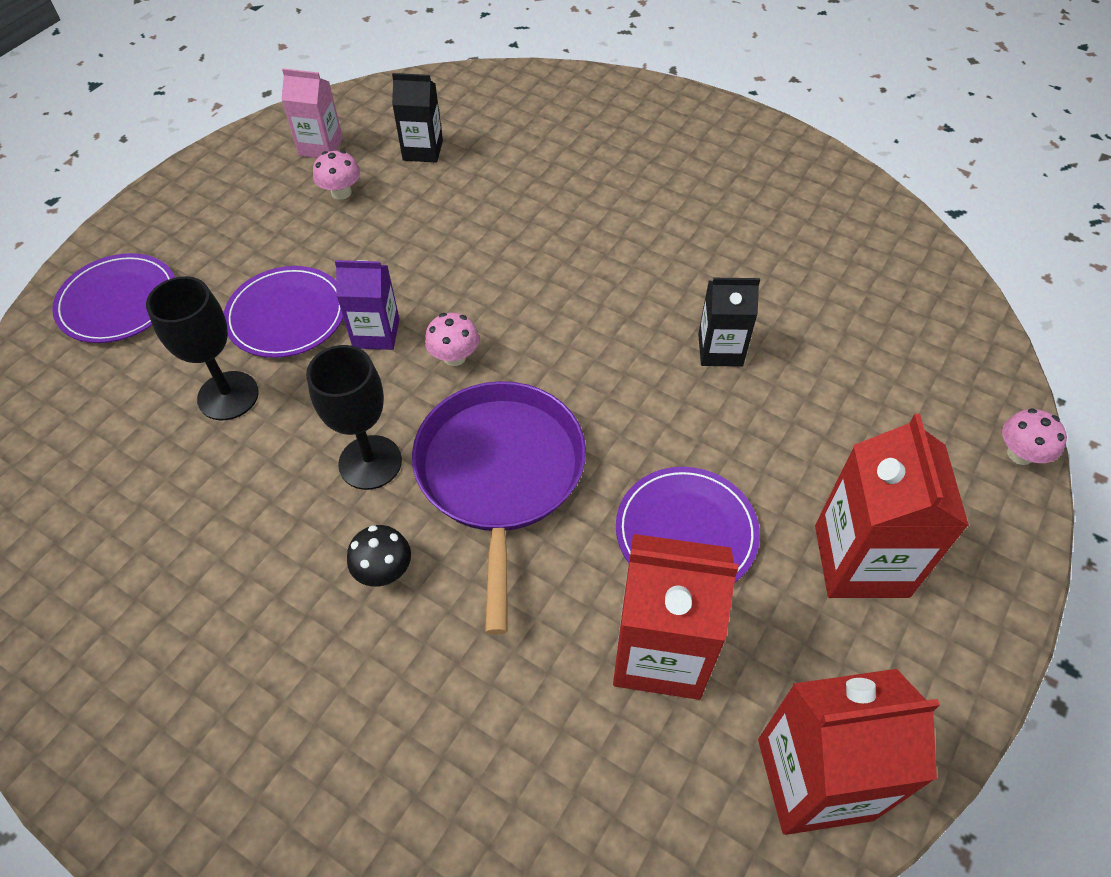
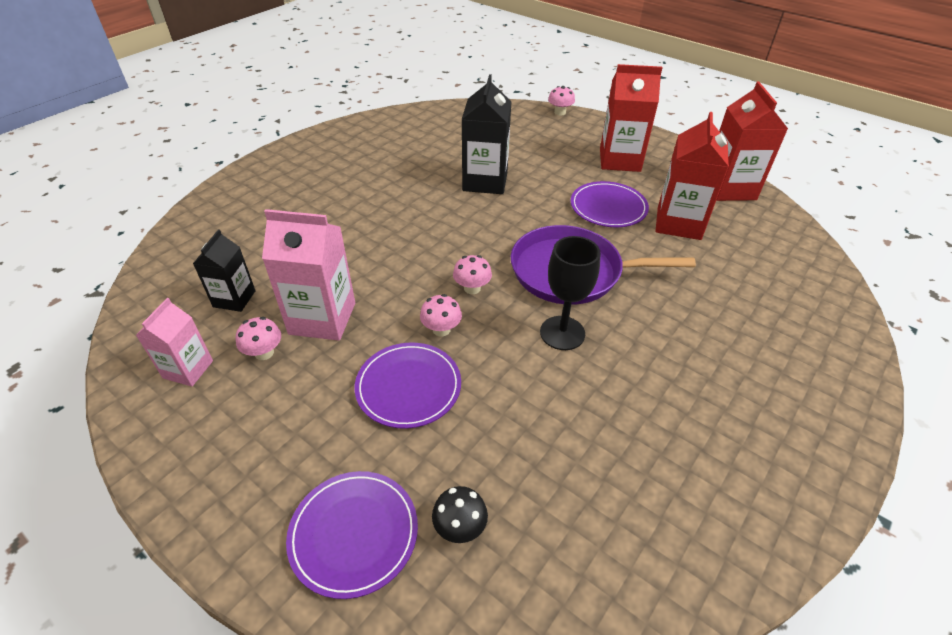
camera: 85 degrees left, 10 degrees down
(228, 396) = (493, 423): black goblet -> none
(376, 333) = (441, 329): purple carton -> pink mushroom
(384, 570) = (646, 326): black mushroom -> black mushroom (460, 527)
(393, 225) = (322, 318): none -> pink carton
(720, 350) = (485, 181): black carton -> black carton, size x1.66

